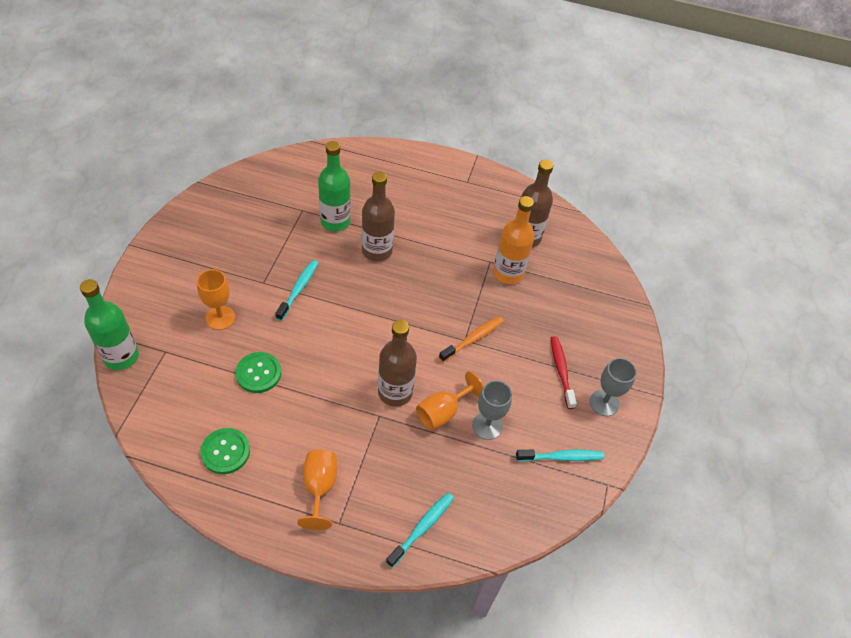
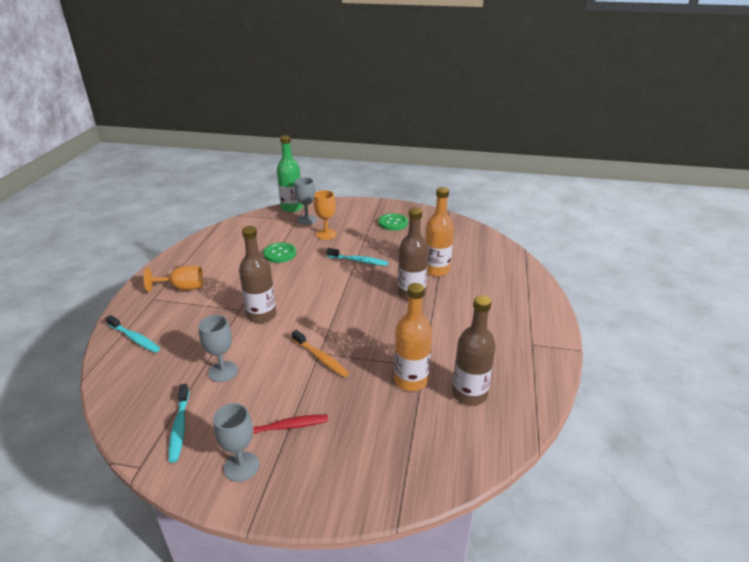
camera: 90 degrees right, 20 degrees down
(169, 338) = (307, 220): none -> grey goblet
(225, 452) = (218, 249): green button -> green button (393, 223)
(335, 221) = (436, 270): green bottle -> orange bottle
(443, 412) = (240, 343): orange goblet -> none

